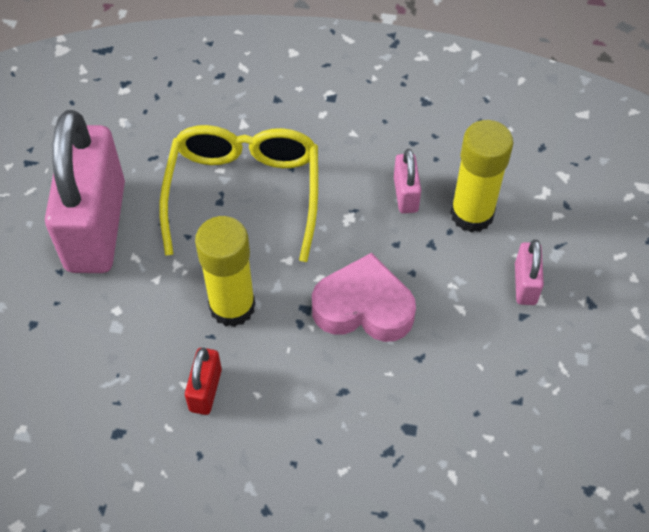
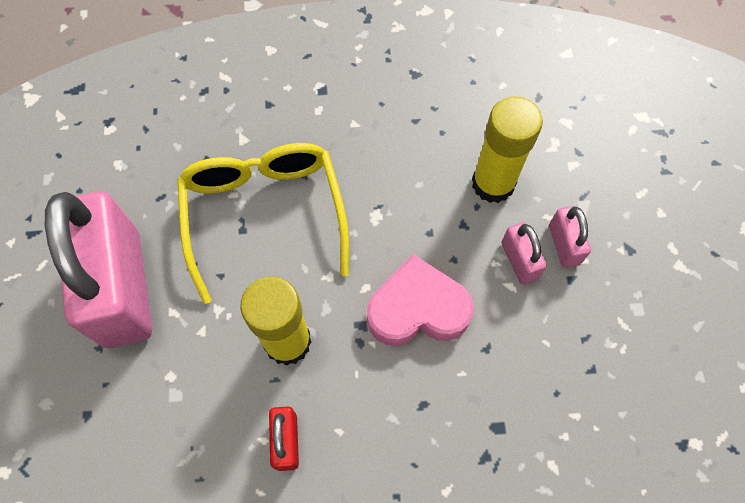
camera: 15 degrees left, 10 degrees up
(405, 194) = (424, 178): pink padlock -> pink padlock (519, 260)

